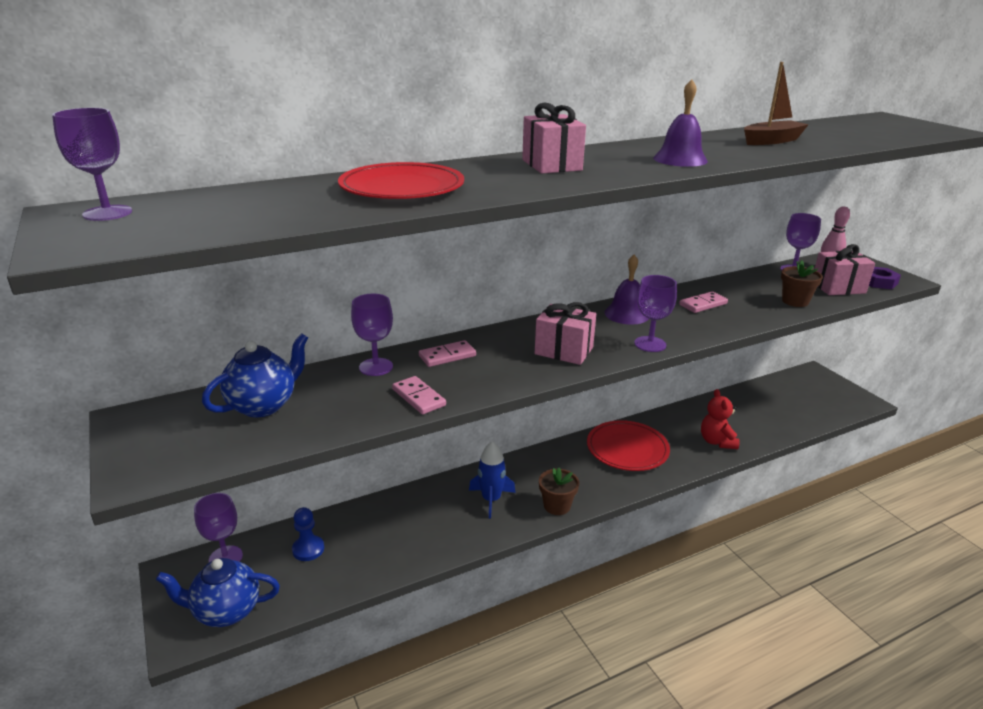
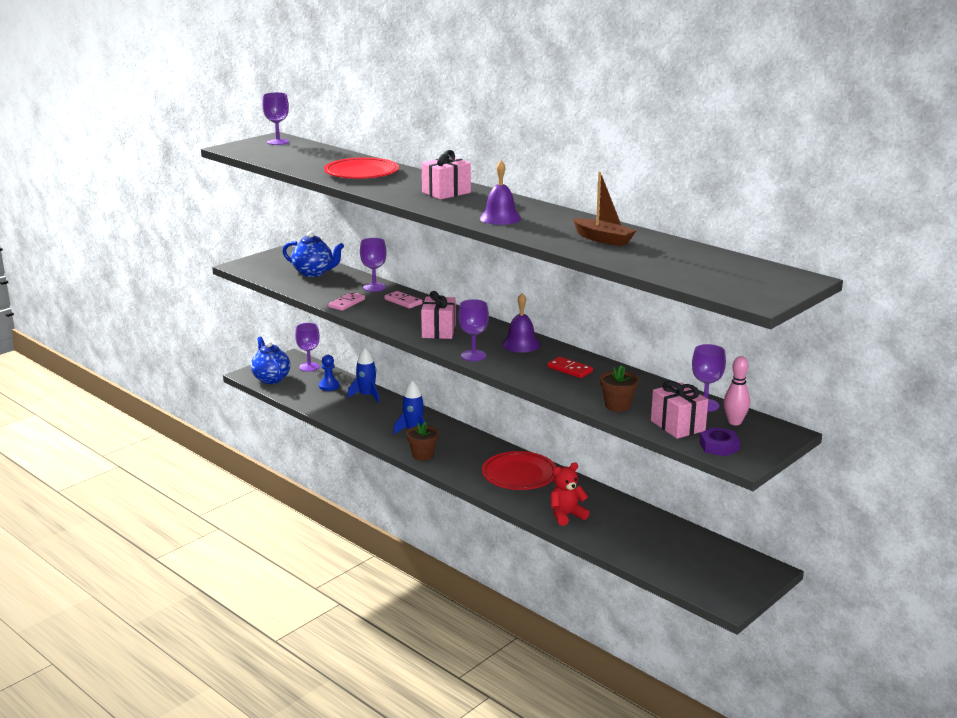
camera: 70 degrees right, 5 degrees down
(367, 518) = (367, 396): none -> blue rocket
(703, 304) = (570, 369): pink domino -> red domino

